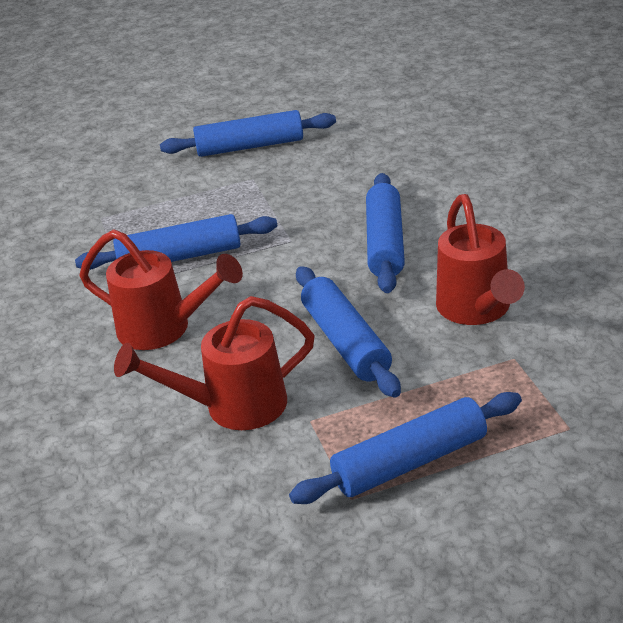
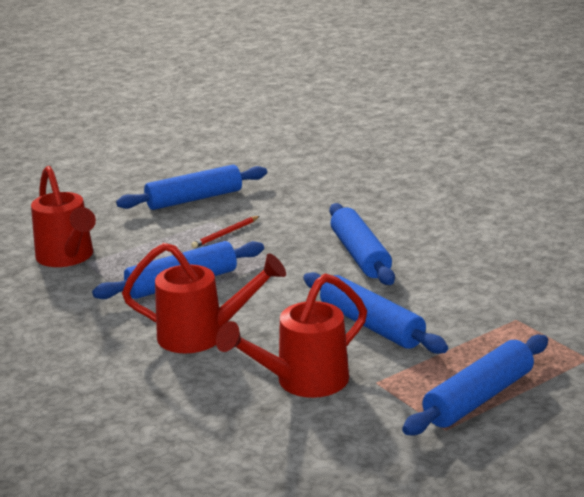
camera: 20 degrees left, 10 degrees down
(258, 197) = (225, 234): none -> red pencil
(477, 310) = (466, 291): red watering can -> red watering can (68, 258)

